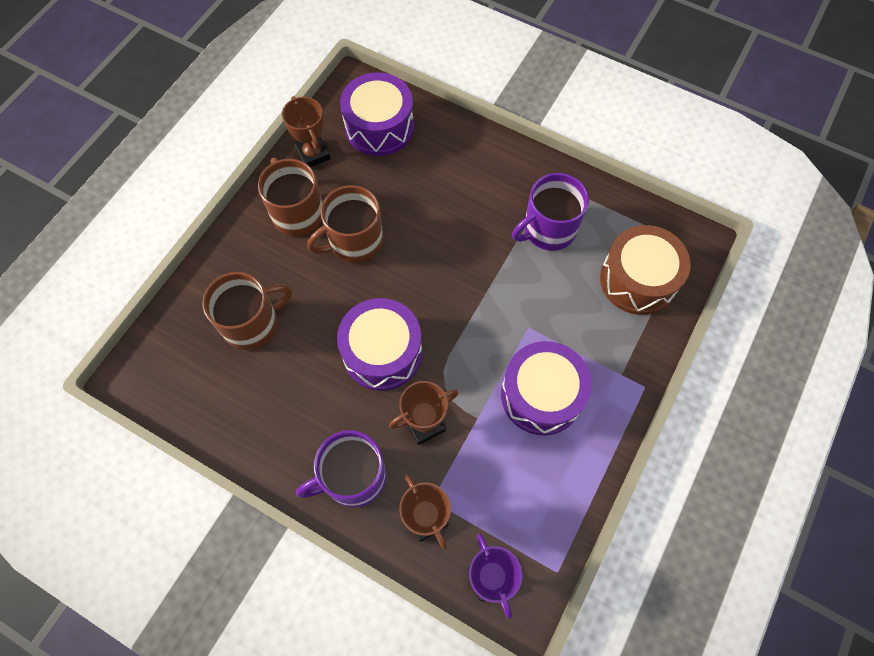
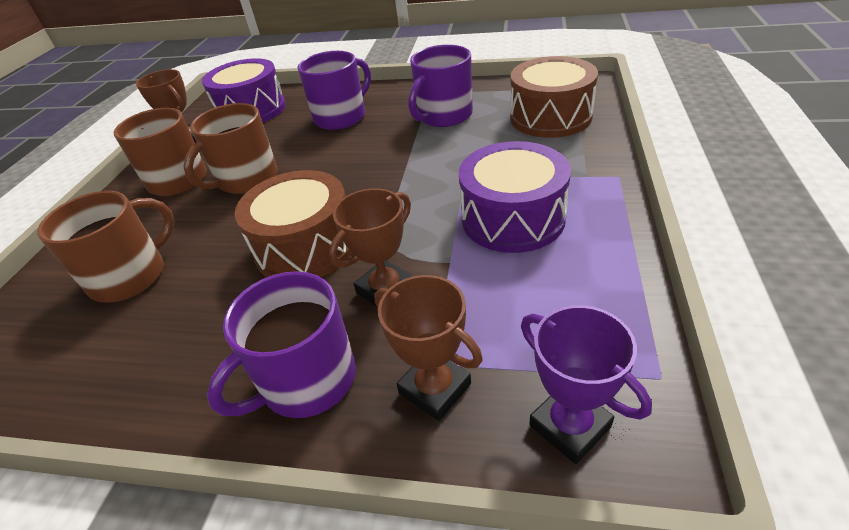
camera: 15 degrees left, 25 degrees down
(382, 352) = (306, 247): purple drum -> brown drum
(458, 183) = (341, 117): none -> purple mug

